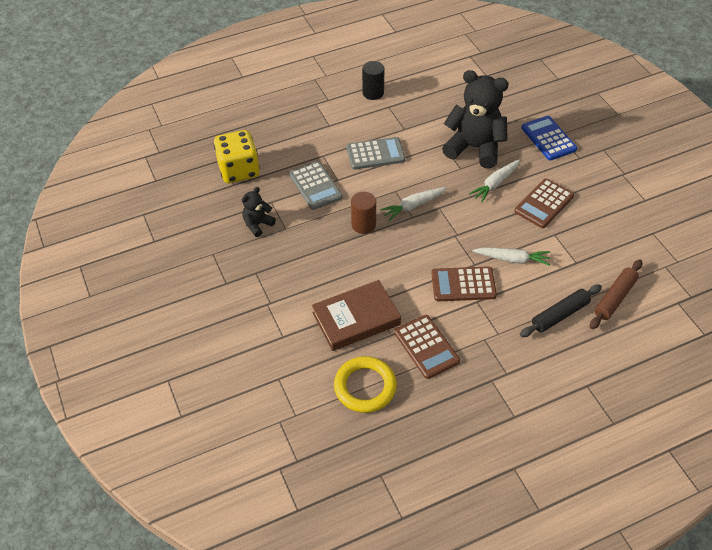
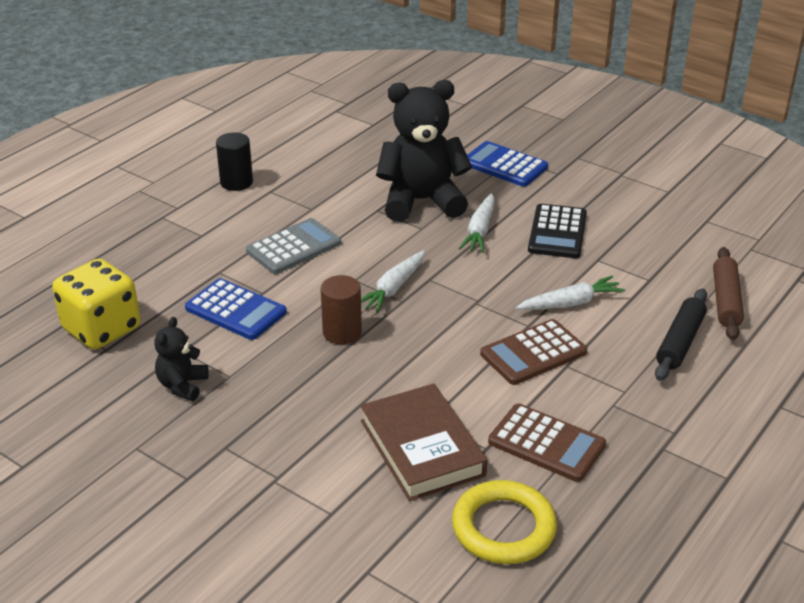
camera: 30 degrees left, 15 degrees down
(315, 186) = (236, 310): grey calculator -> blue calculator
(356, 319) = (422, 448): brown book -> brown book turned 60 degrees counterclockwise
(544, 204) = (557, 232): brown calculator -> black calculator

